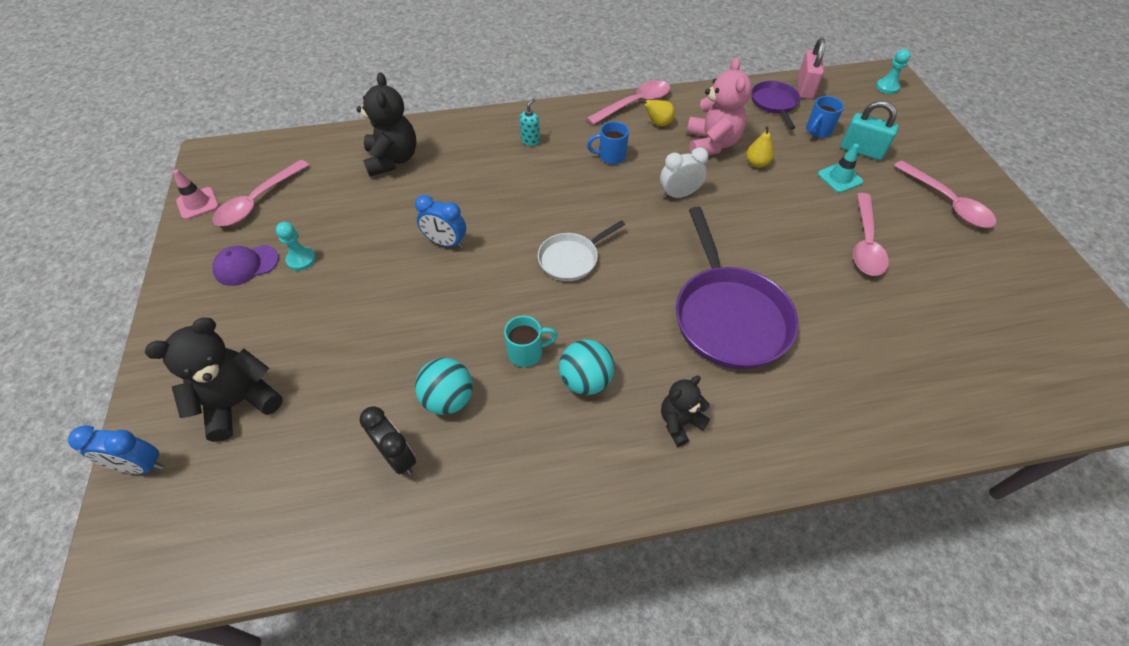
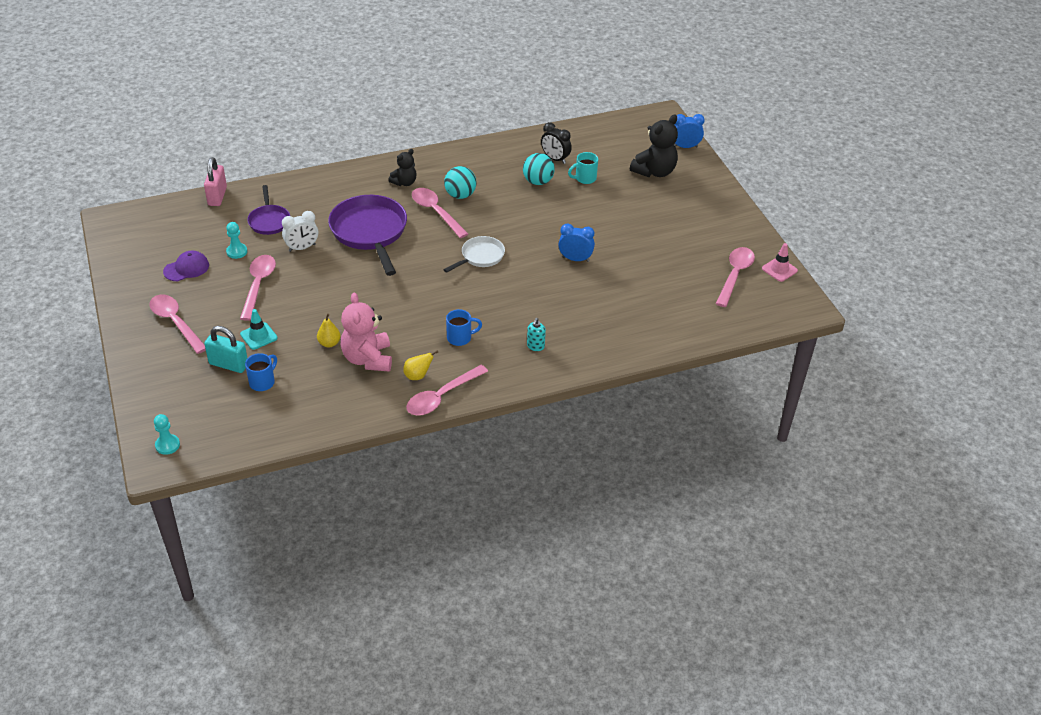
camera: 170 degrees right, 10 degrees down
(246, 265) = (707, 234): purple cap -> purple cap (186, 268)
(301, 260) = (672, 240): turquoise pawn -> turquoise pawn (237, 252)
(392, 160) = (650, 318): black teddy bear -> none
(527, 352) = (498, 204): turquoise mug -> turquoise mug (584, 178)
(628, 347) = (436, 212): none -> pink spoon
(679, 194) = (400, 309): white clock -> white clock (302, 248)
(774, 104) = (298, 411): purple pan -> purple pan (269, 221)
(804, 88) = (260, 434): pink padlock -> pink padlock (217, 196)

